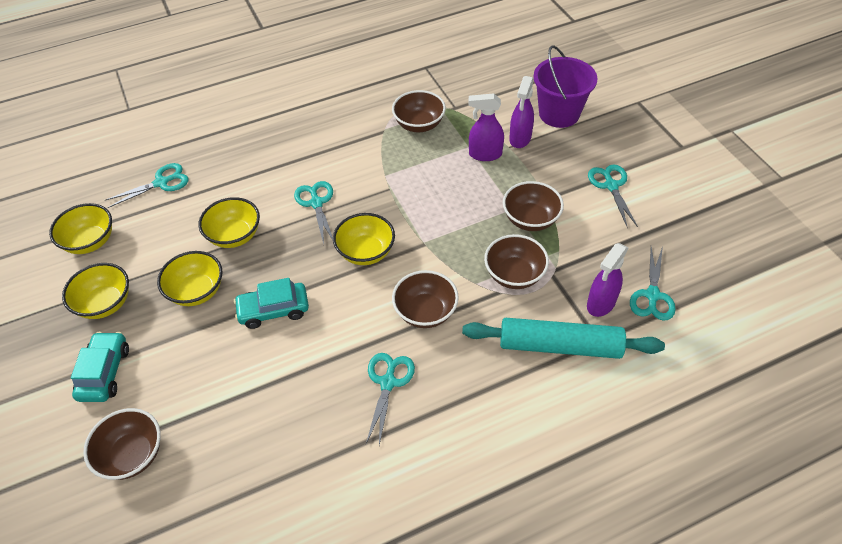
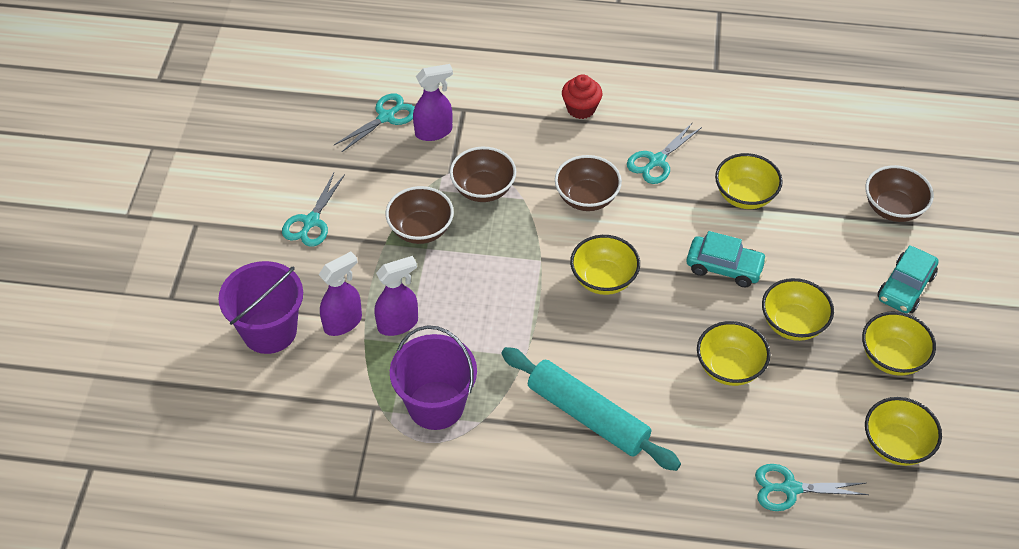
camera: 150 degrees left, 0 degrees up
(286, 389) = (745, 196): none -> yellow bowl
(316, 203) = (621, 361): turquoise scissors -> none
(419, 124) = (436, 405): brown bowl -> purple bucket
(484, 154) = (398, 324): purple spray bottle -> purple spray bottle turned 60 degrees counterclockwise
(497, 402) = (581, 108): none -> red cupcake
(559, 346) = (498, 120): turquoise rolling pin -> turquoise rolling pin (588, 416)

